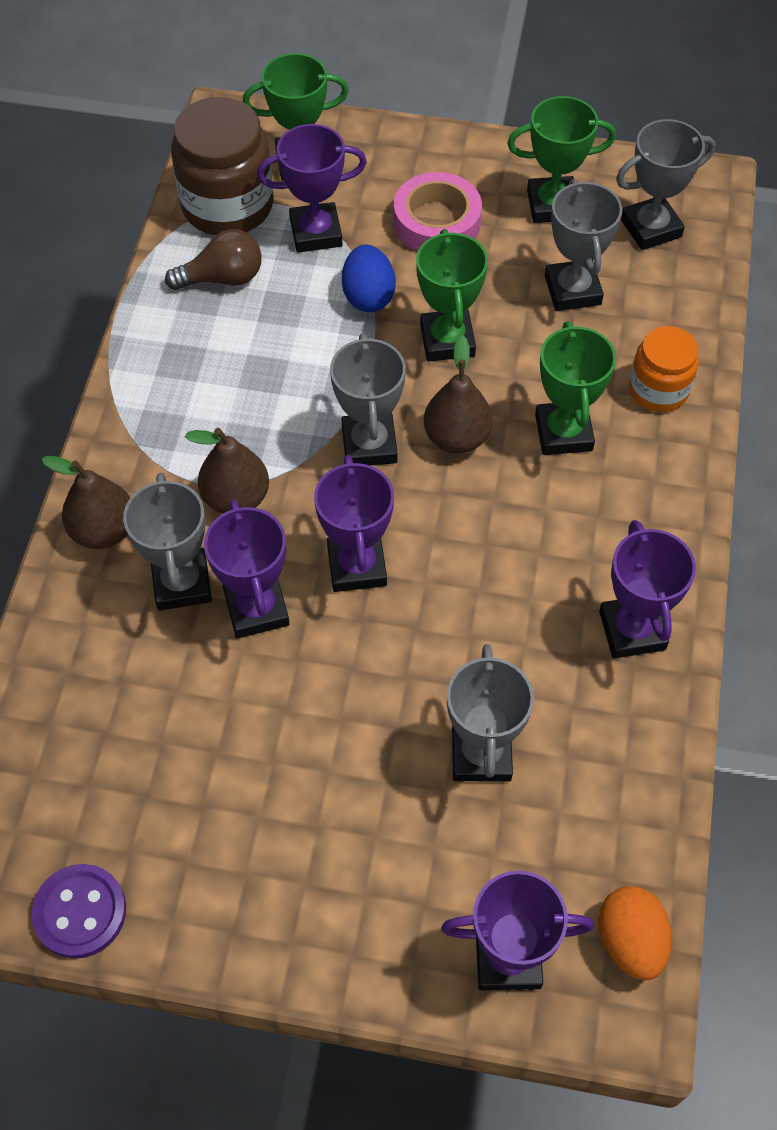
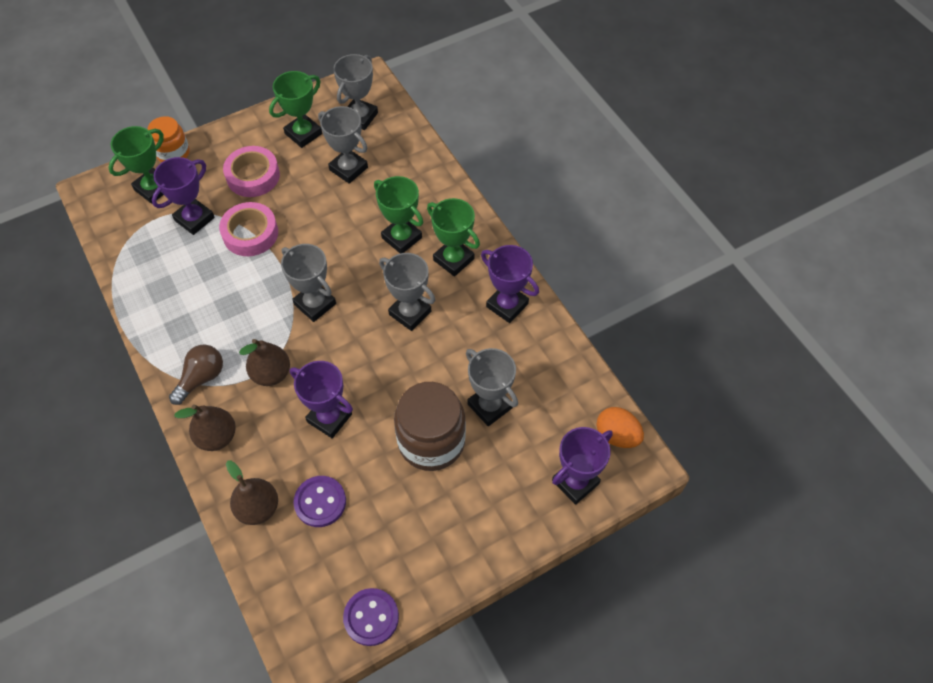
camera: 40 degrees left, 0 degrees up
(150, 710) = (320, 502): none -> purple button
(181, 583) = (281, 433): grey trophy -> grey trophy (410, 313)
(223, 278) = (165, 272): brown light bulb -> brown light bulb (201, 378)
(227, 205) = (133, 234): brown jar -> brown jar (431, 441)
(356, 566) = (359, 364): purple trophy -> none
(368, 296) = (250, 233): blue egg -> pink tape
(447, 340) = (309, 230): green trophy -> green trophy (453, 259)
(456, 437) = (354, 273): brown pear -> brown pear (258, 508)
(658, 389) = (427, 190): orange jar -> orange jar (173, 153)

